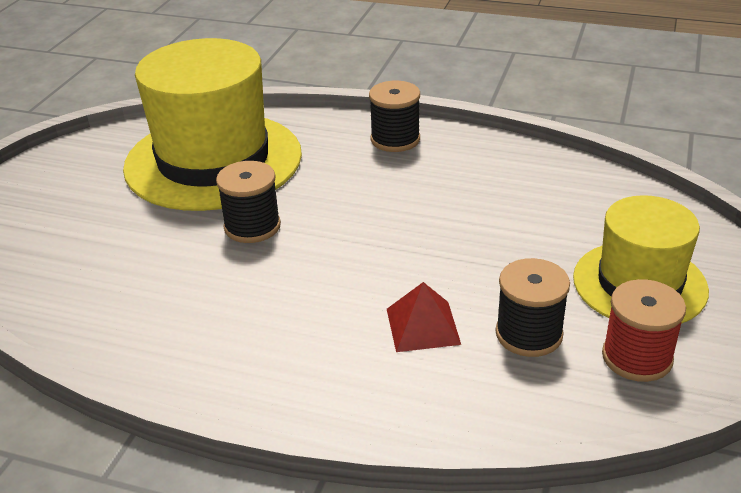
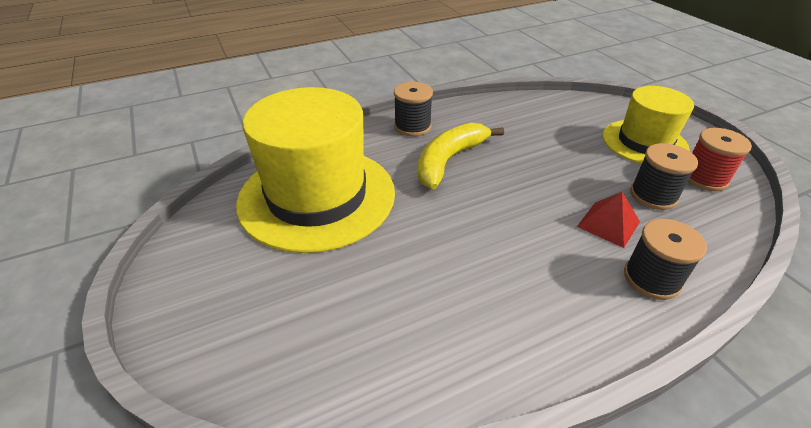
camera: 45 degrees left, 5 degrees up
(252, 226) = (419, 225): black spool -> black spool (651, 278)
(373, 188) = (449, 161): none -> yellow banana

